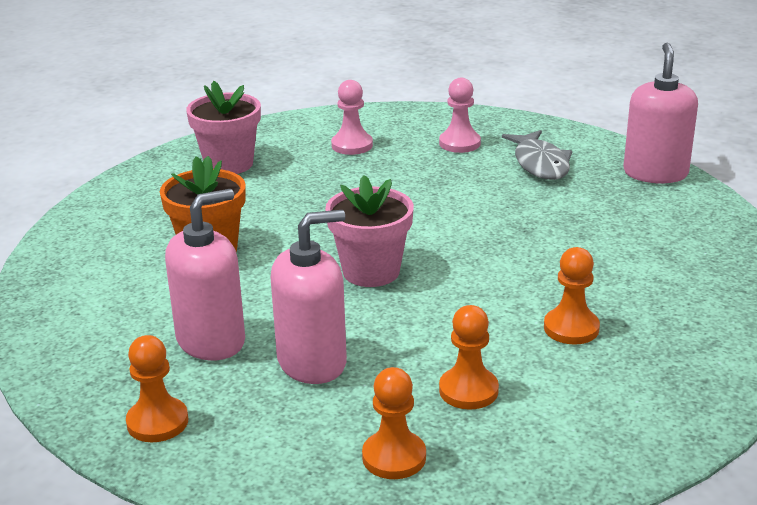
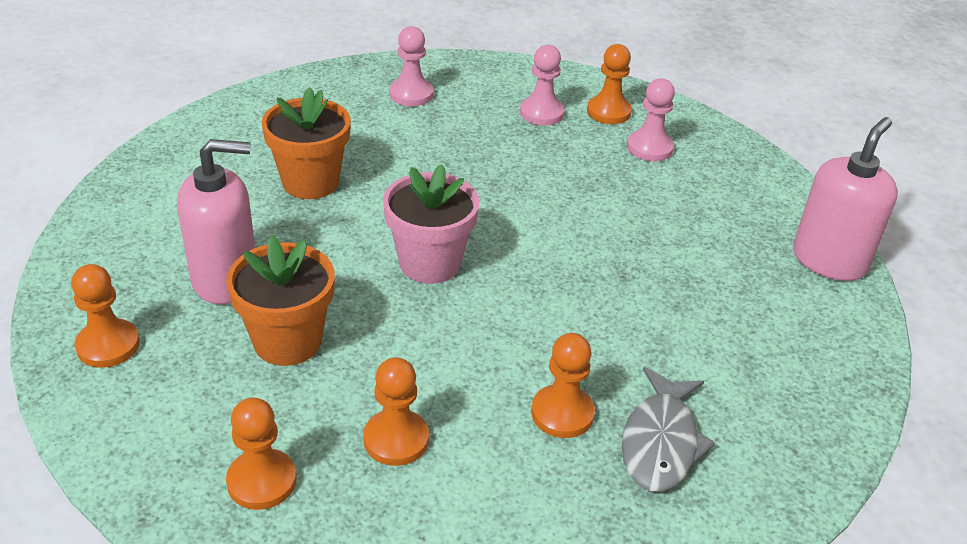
camera: 25 degrees right, 10 degrees up
(229, 164) = (411, 94): pink flower pot -> pink pawn
(312, 362) = (287, 341): pink soap dispenser -> orange flower pot
(404, 129) = (608, 112): none -> orange pawn
(540, 164) = (711, 202): grey fish -> grey fish (660, 442)

